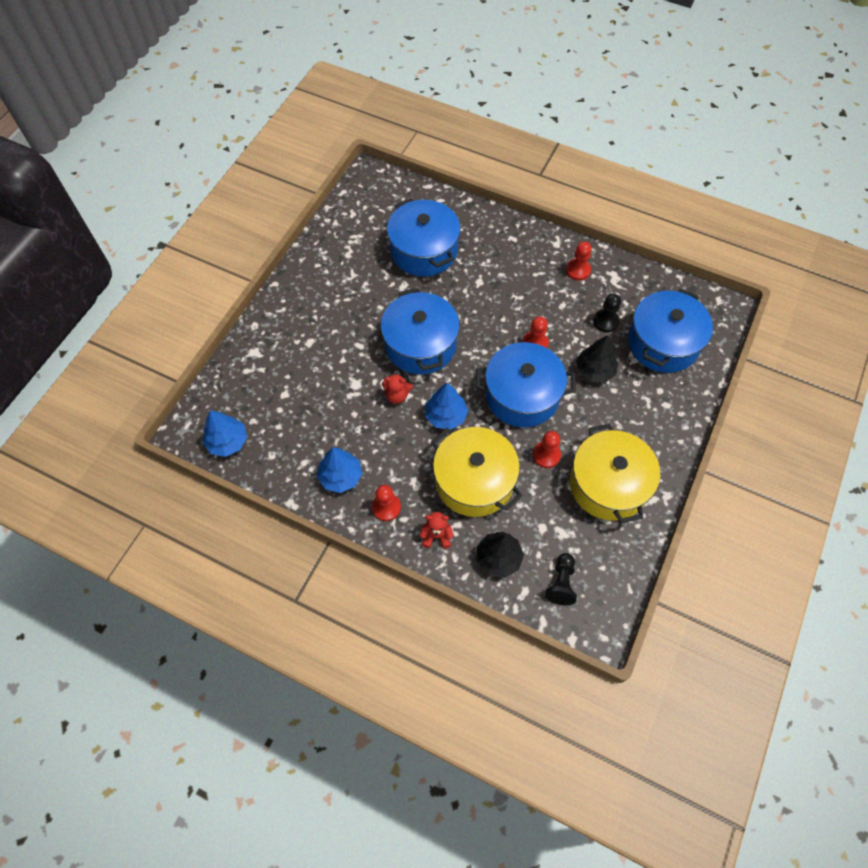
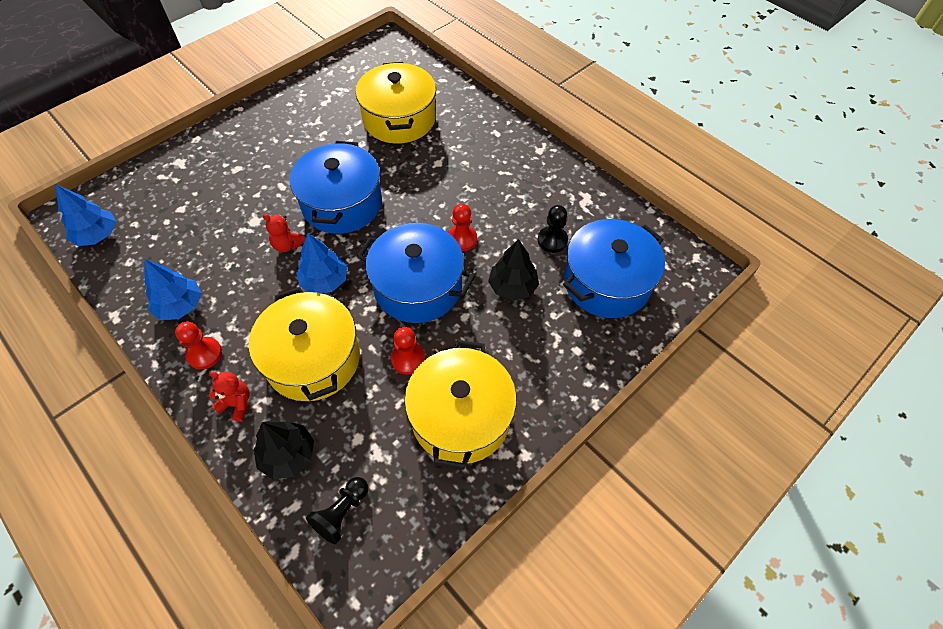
camera: 20 degrees right, 5 degrees down
(424, 250) = (399, 119): blue pot -> yellow pot
(578, 270) = (548, 181): red pawn -> none

